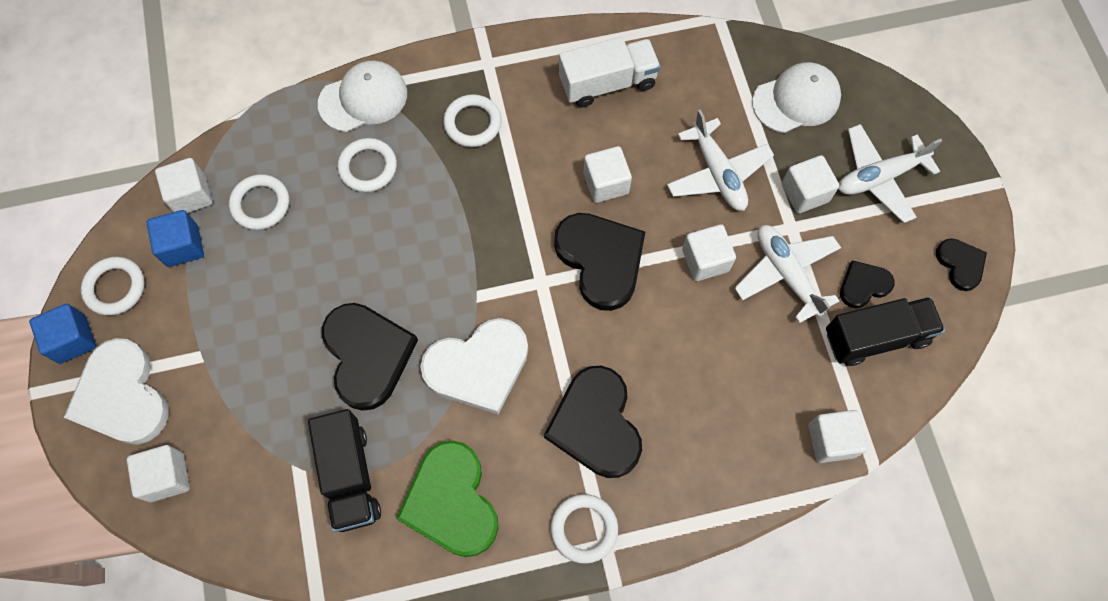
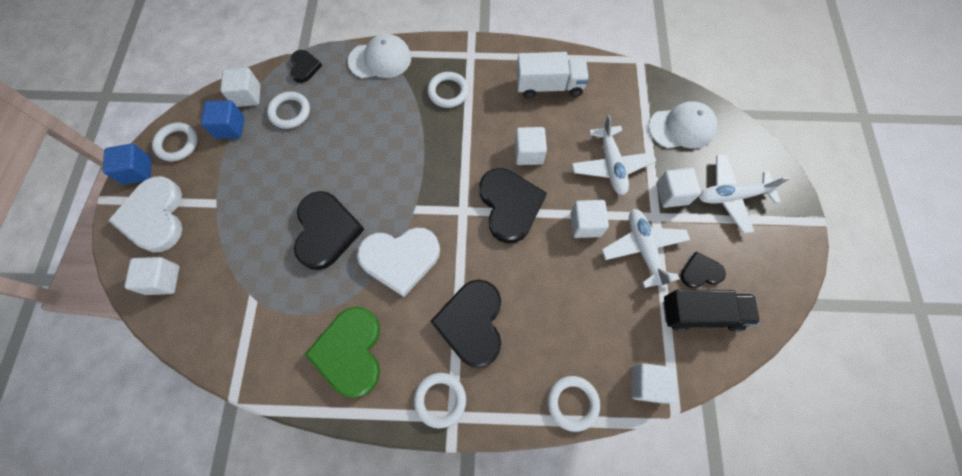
camera: 15 degrees right, 0 degrees up
(350, 476) = (286, 314): black truck -> none
(368, 167) = (368, 104): white ring -> white ring (572, 403)
(960, 264) = (780, 275): black heart -> black heart (304, 67)

